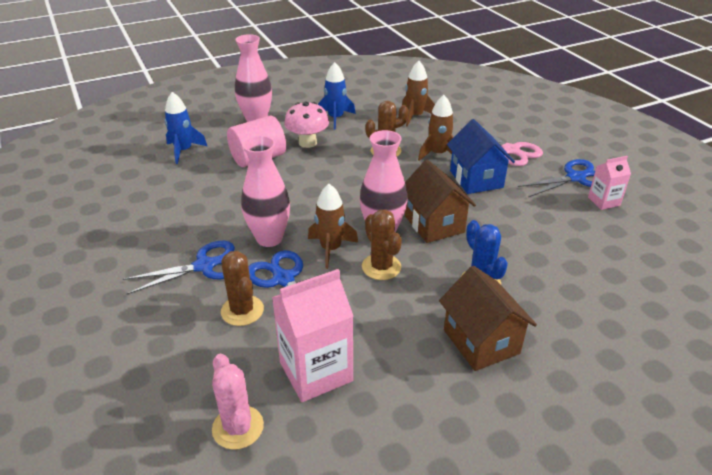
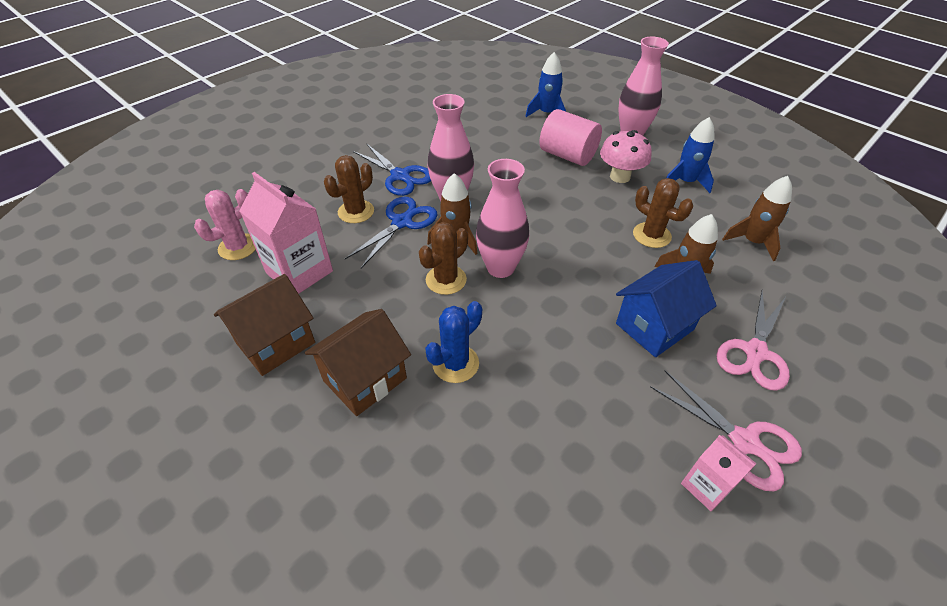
camera: 70 degrees right, 10 degrees up
(434, 224) = (538, 305): brown house -> brown house (275, 343)
(575, 178) = (744, 442): blue scissors -> pink scissors

